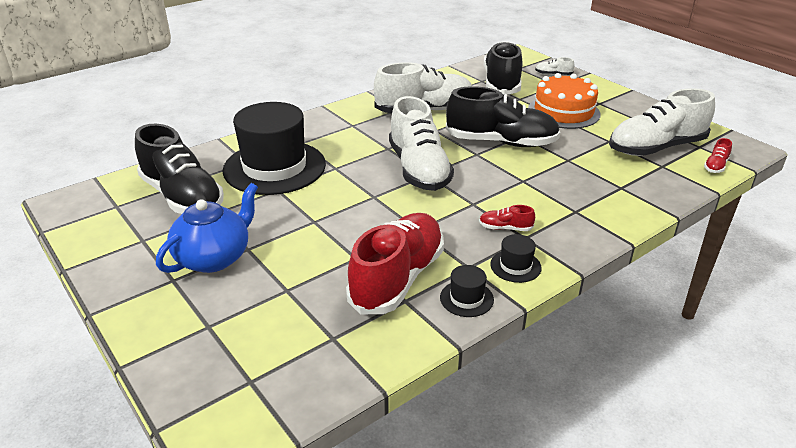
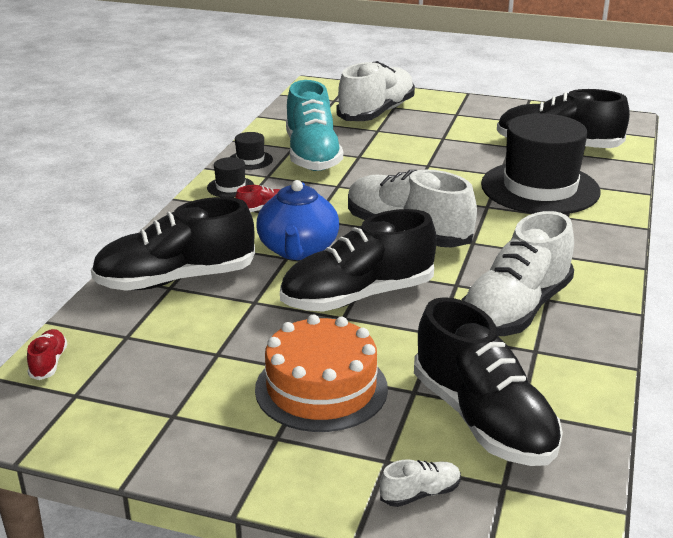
camera: 145 degrees right, 5 degrees down
(214, 258) = (454, 128): blue teapot -> blue teapot (298, 250)
(397, 278) = (312, 155): red shoe -> turquoise shoe
(614, 191) = (176, 279): none -> black shoe
(656, 148) = (143, 366): white shoe -> white shoe (376, 113)

